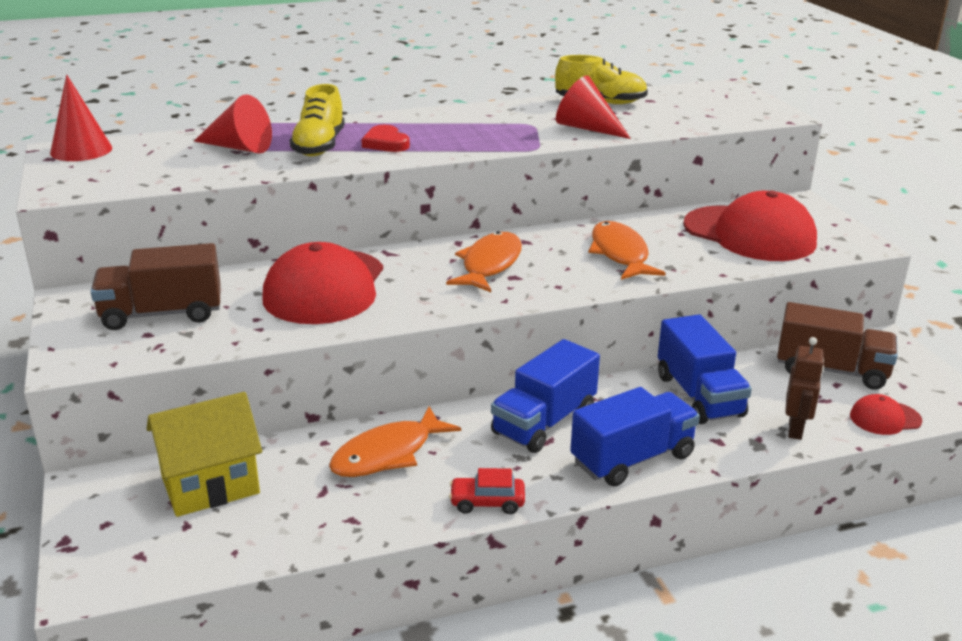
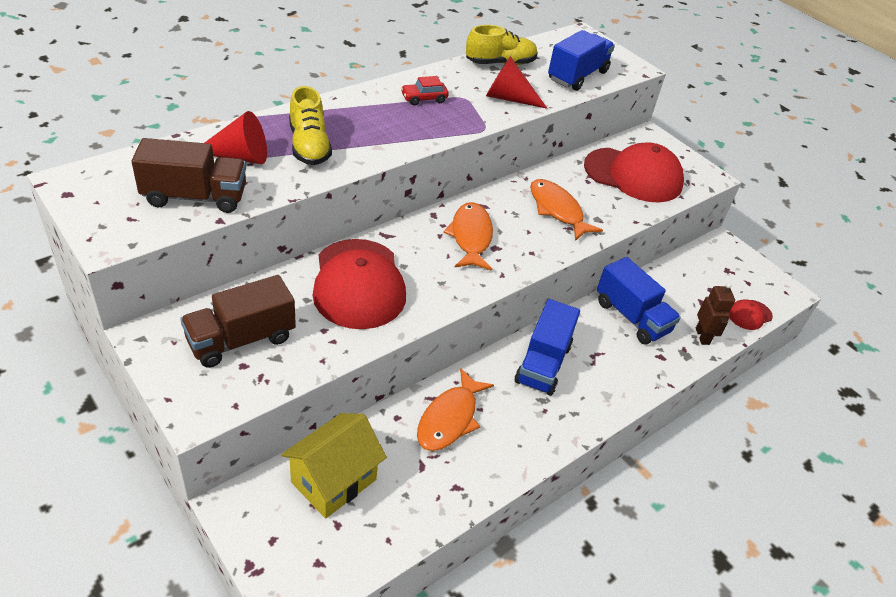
camera: 25 degrees left, 15 degrees up
(81, 150) = (91, 178): red cone -> none
(385, 143) = (362, 135): red heart -> none
(487, 502) = (541, 448): red car -> red car (424, 98)
(632, 459) = (615, 385): blue truck -> blue truck (577, 76)
(831, 370) = (702, 277): brown truck -> brown truck (195, 197)

